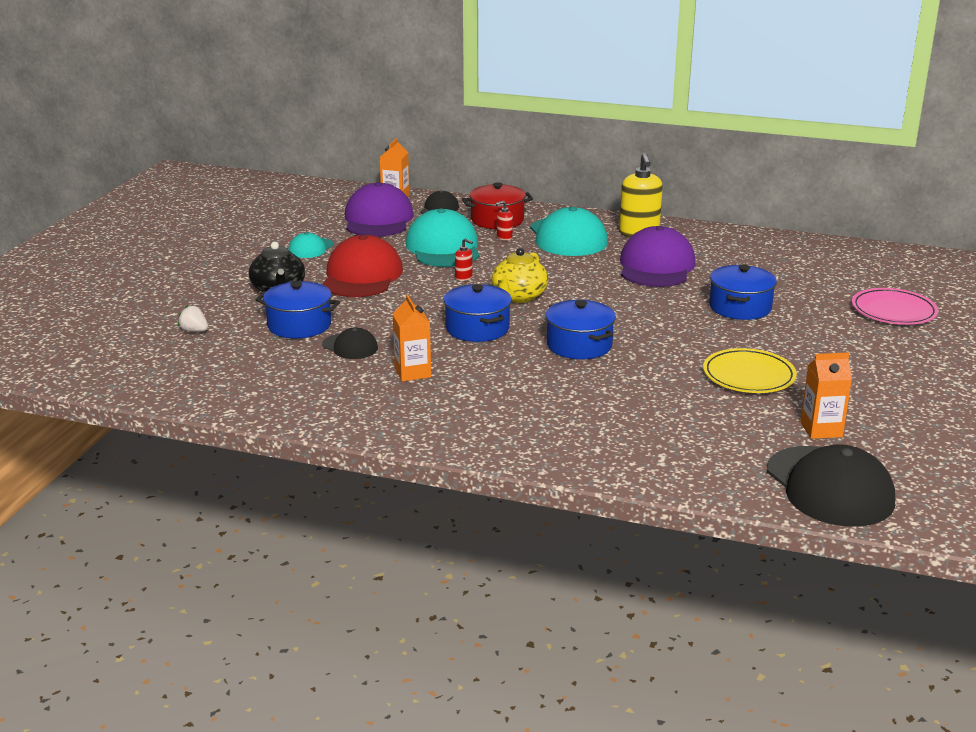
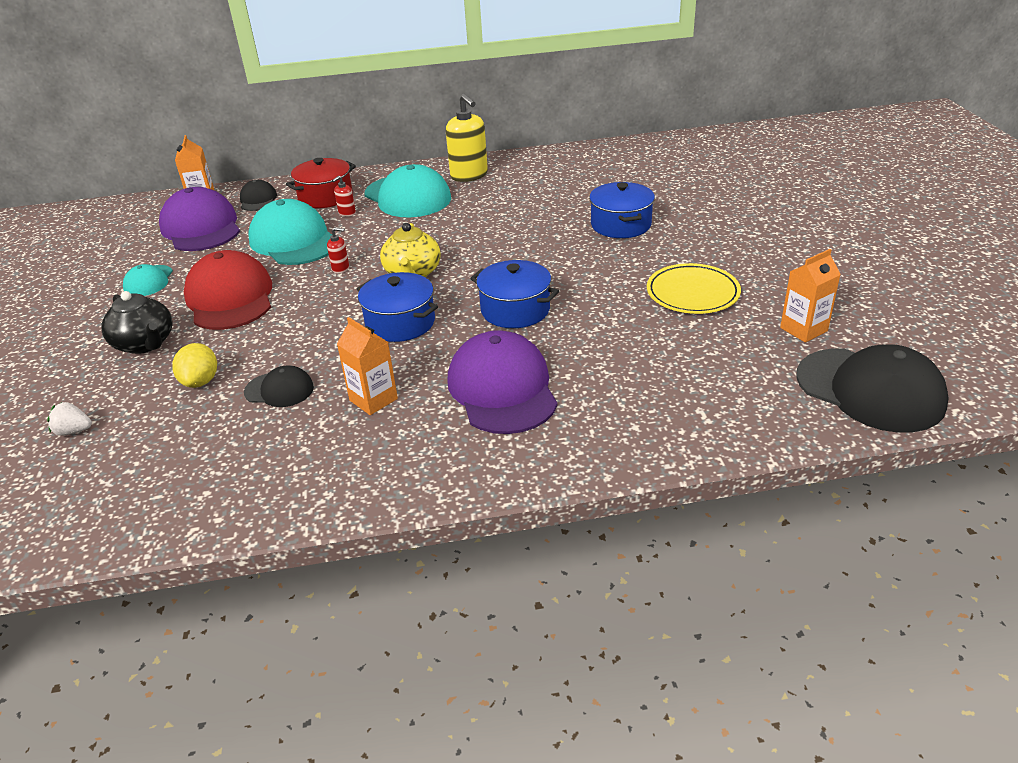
camera: 25 degrees left, 10 degrees up
(299, 325) = (201, 381): blue pot -> yellow lemon
(656, 266) = (513, 204): purple cap -> purple cap (502, 389)
(893, 311) = (743, 192): pink plate -> none

